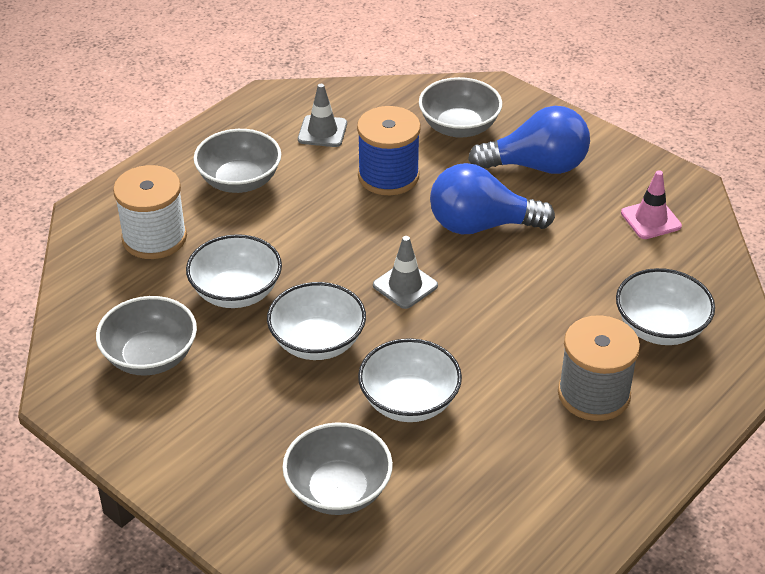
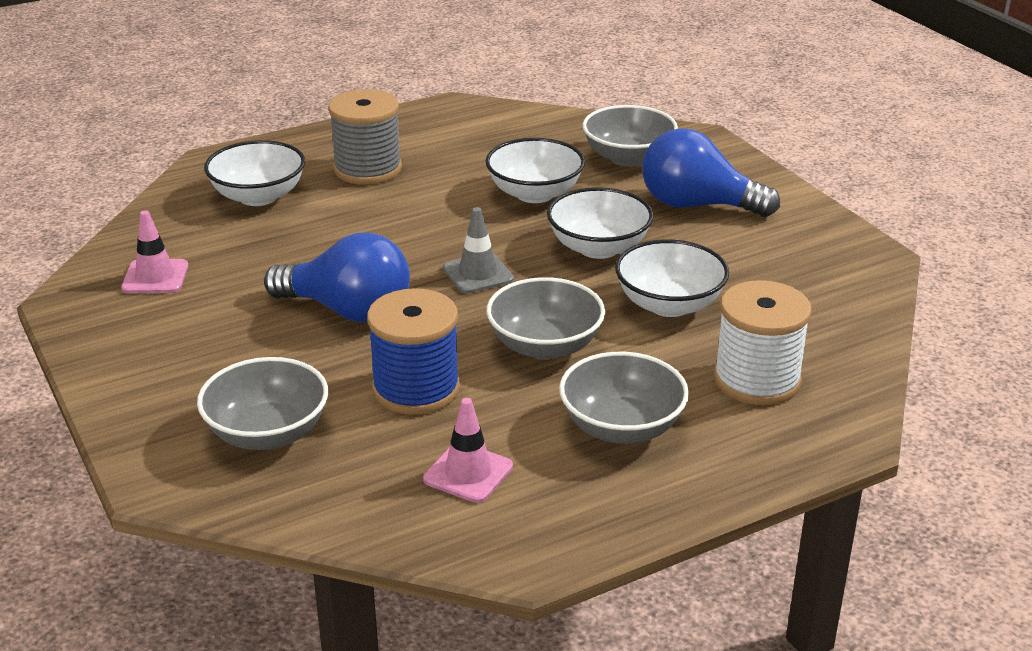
camera: 160 degrees left, 10 degrees down
(150, 357) = (778, 269): grey bowl -> grey bowl (545, 346)
(322, 131) = (468, 473): grey traffic cone -> pink traffic cone
(537, 166) = (217, 359): blue light bulb -> blue light bulb (697, 205)

